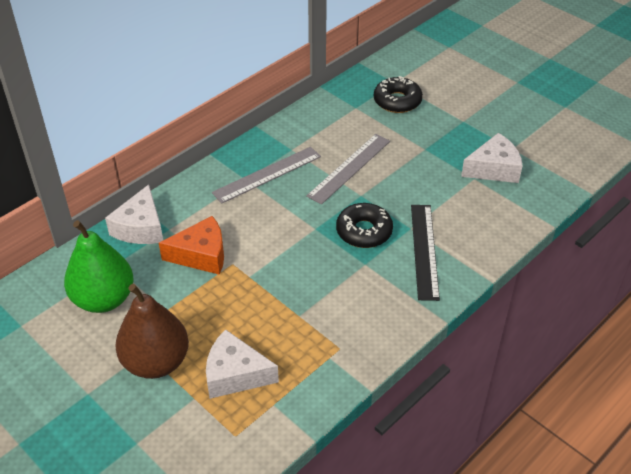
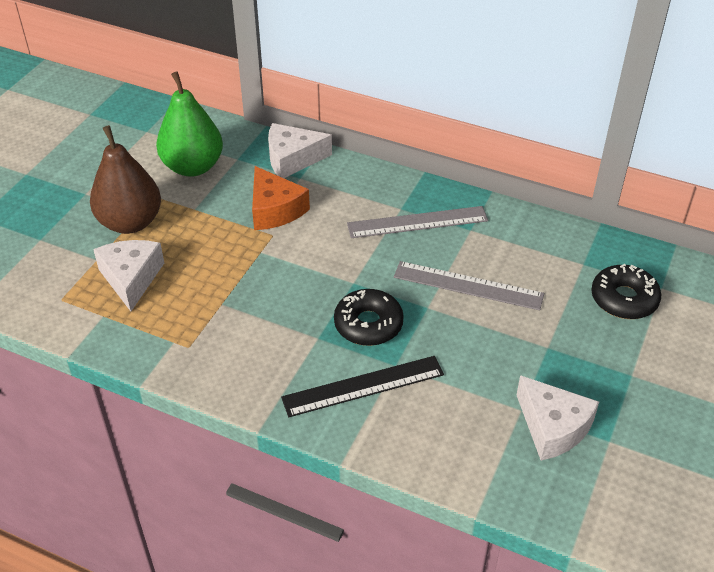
camera: 70 degrees right, 0 degrees up
(267, 174) = (417, 222): grey ruler -> grey ruler turned 45 degrees counterclockwise

